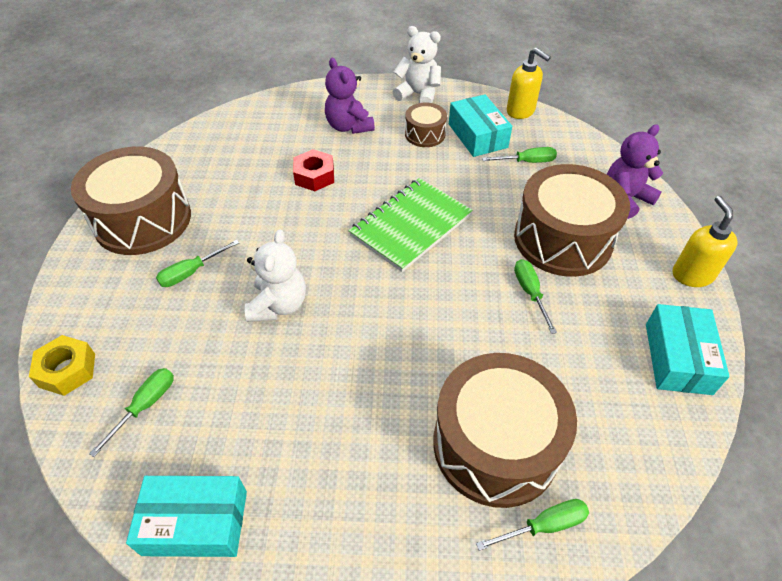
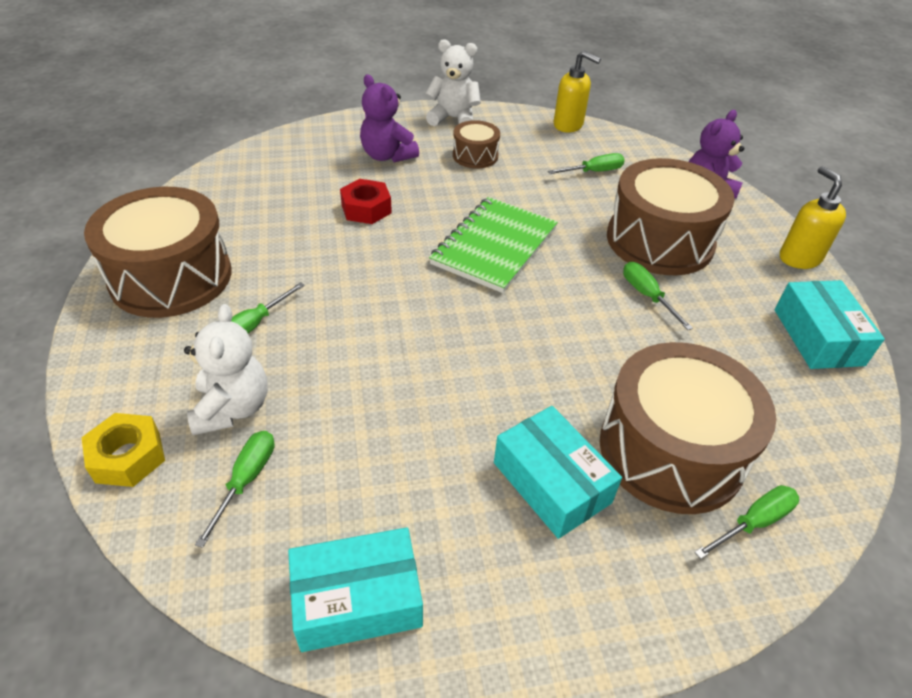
camera: 15 degrees left, 5 degrees down
(278, 305) = (373, 346): white teddy bear -> white teddy bear (232, 408)
(477, 136) = (532, 152): turquoise box -> turquoise box (551, 482)

